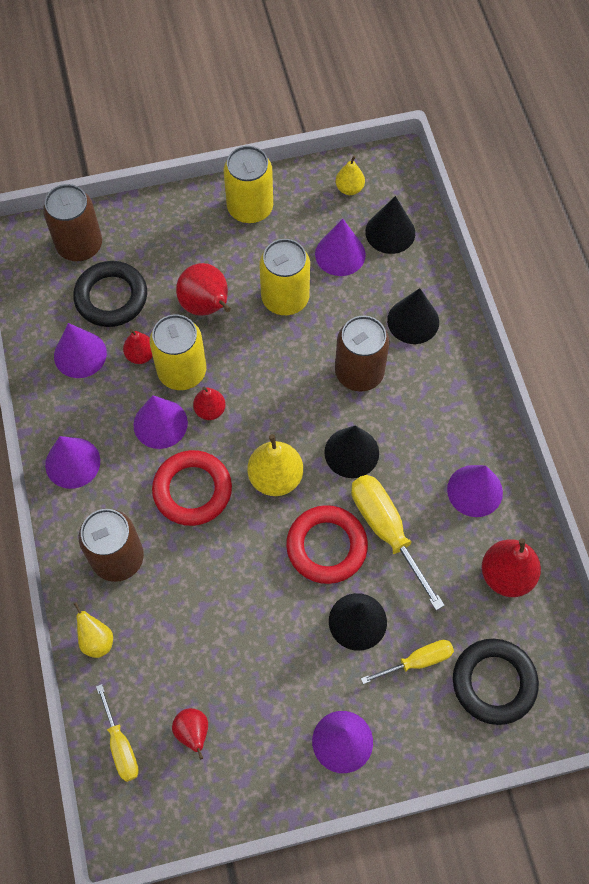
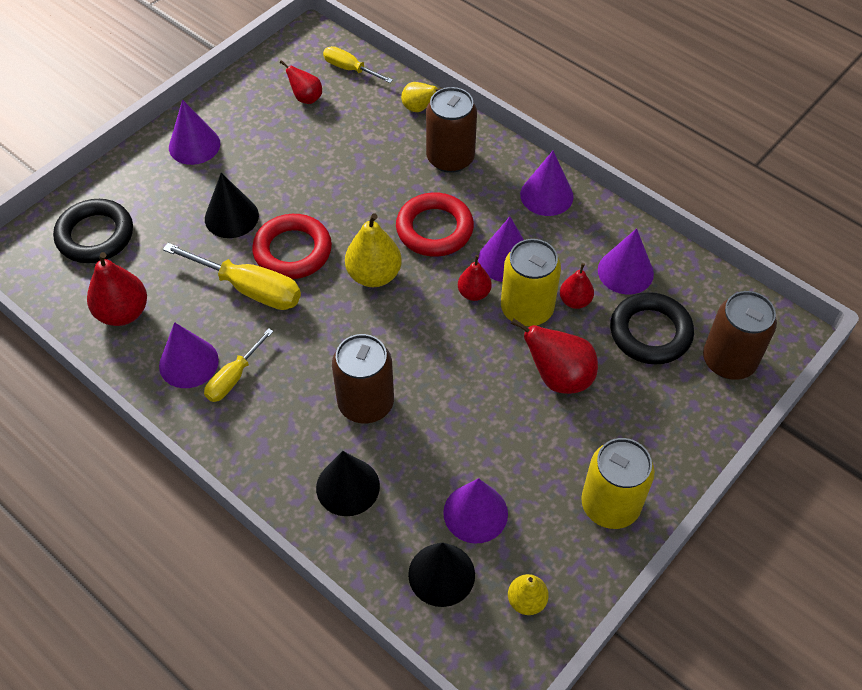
camera: 145 degrees right, 10 degrees down
(285, 298) = (492, 431): yellow can -> none
(351, 452) = (322, 331): black cone -> none
(417, 661) = (166, 217): yellow screwdriver -> yellow screwdriver (234, 377)

